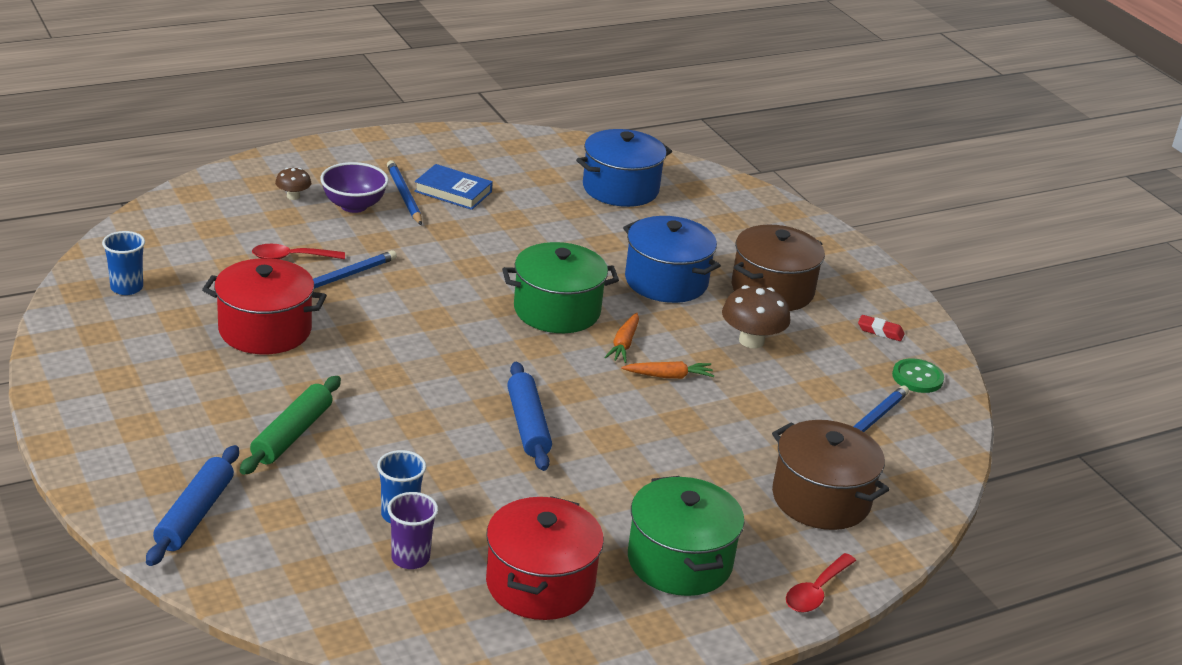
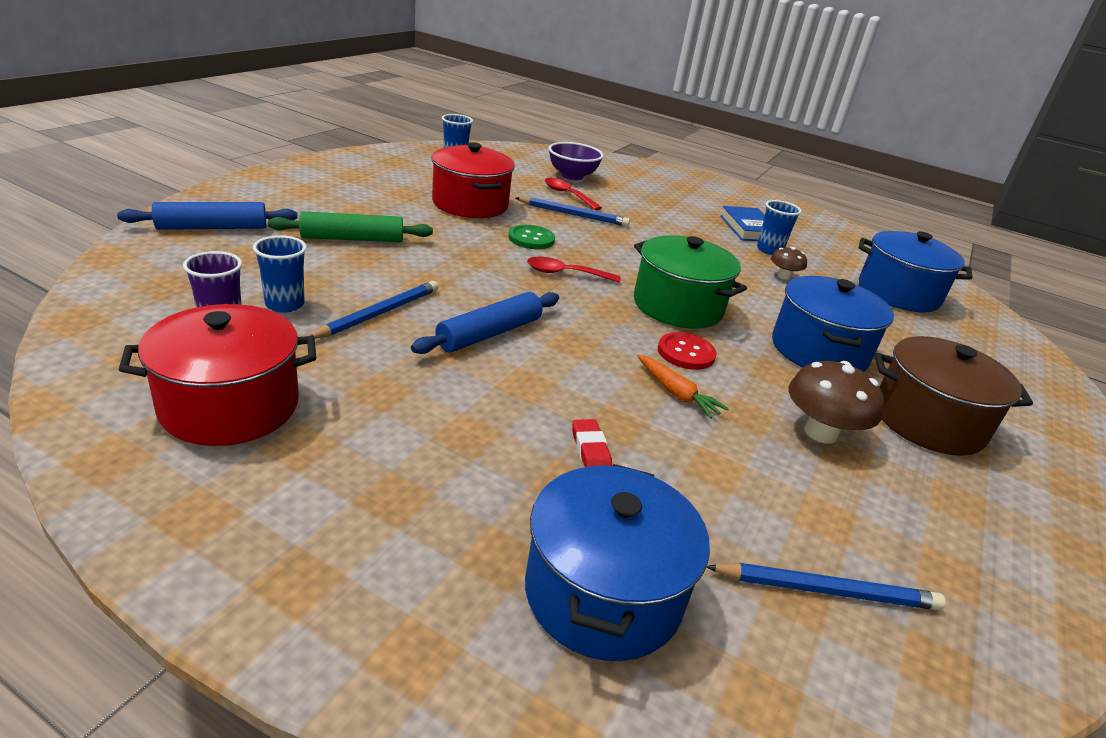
camera: 55 degrees right, 0 degrees up
(293, 196) = (636, 181): brown mushroom -> brown mushroom (783, 276)
(354, 206) = (663, 201): purple bowl -> purple bowl (572, 176)
(404, 196) = (708, 214): blue pencil -> blue pencil (379, 313)
(502, 206) = (769, 250): none -> blue cup
(624, 344) = (686, 353): orange carrot -> red button
(679, 561) = (349, 497): green pot -> none
(816, 591) = (382, 662): red spoon -> red spoon (565, 273)
(821, 499) = (603, 593): brown pot -> blue pot
(880, 331) = (1016, 536): red eraser -> red eraser (590, 450)
(917, 377) = (992, 611): green button -> green button (531, 239)

